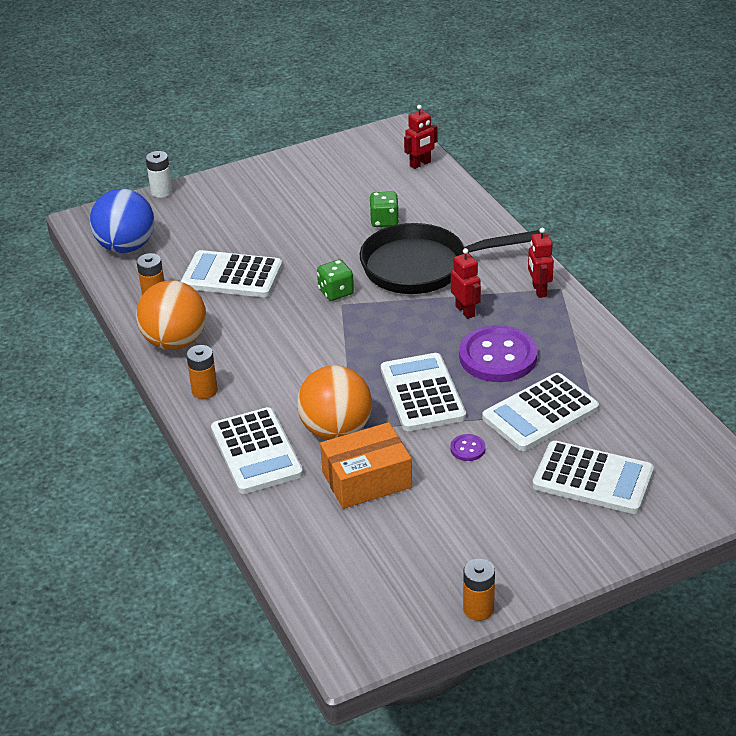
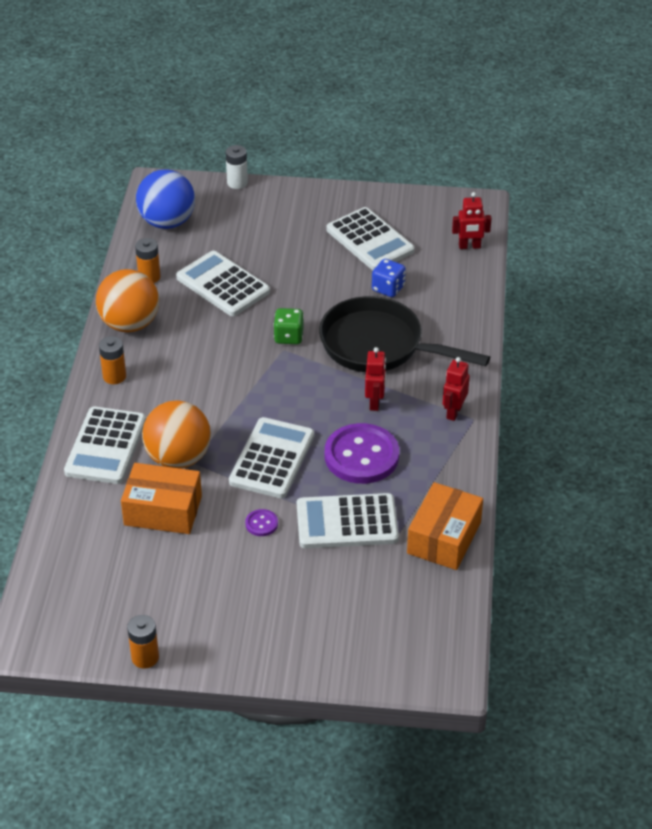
camera: 30 degrees right, 5 degrees up
(384, 221) = (388, 288): green dice -> blue dice
(593, 479) = (333, 599): white calculator -> white calculator (370, 240)
(633, 388) = (444, 538): none -> orange box

